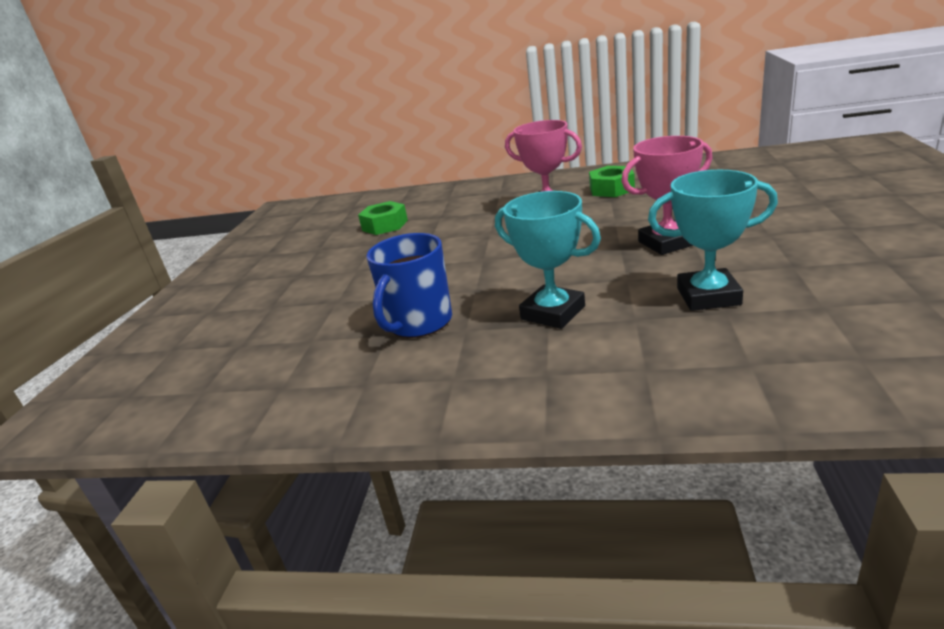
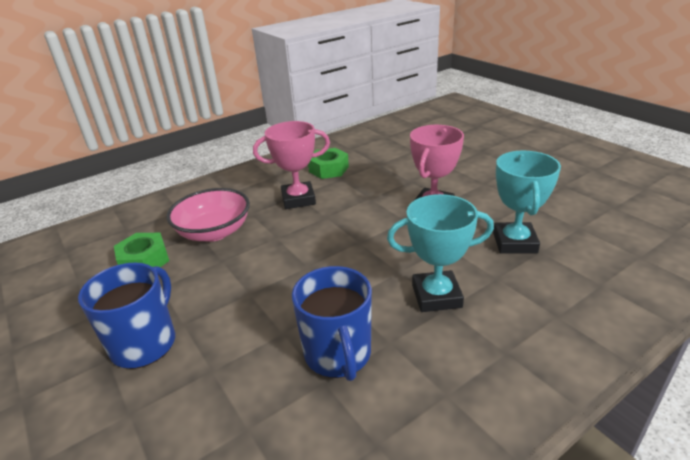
camera: 45 degrees left, 5 degrees up
(324, 273) = (145, 343): none -> blue mug
(451, 218) = (214, 232): none -> pink bowl
(708, 296) = (514, 242): turquoise trophy -> turquoise trophy turned 45 degrees counterclockwise

